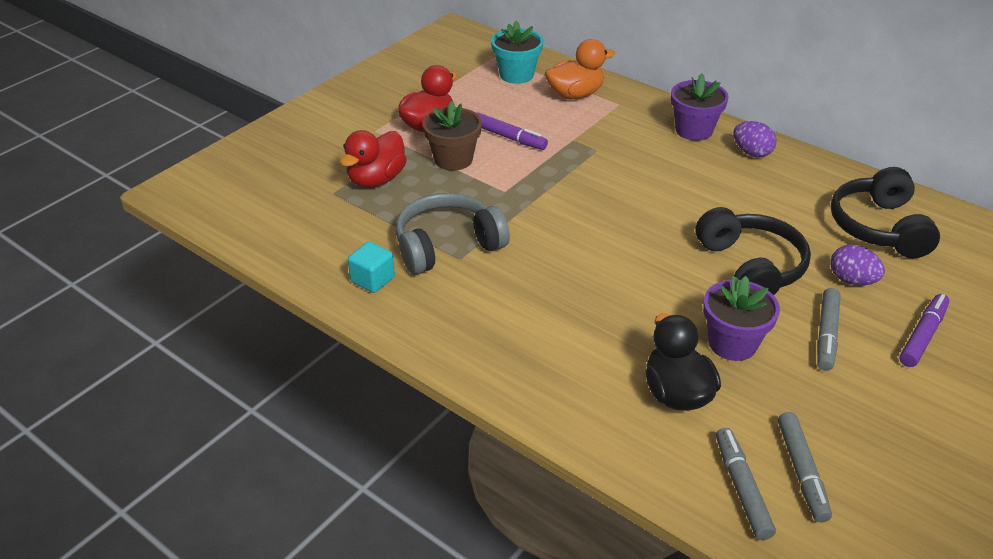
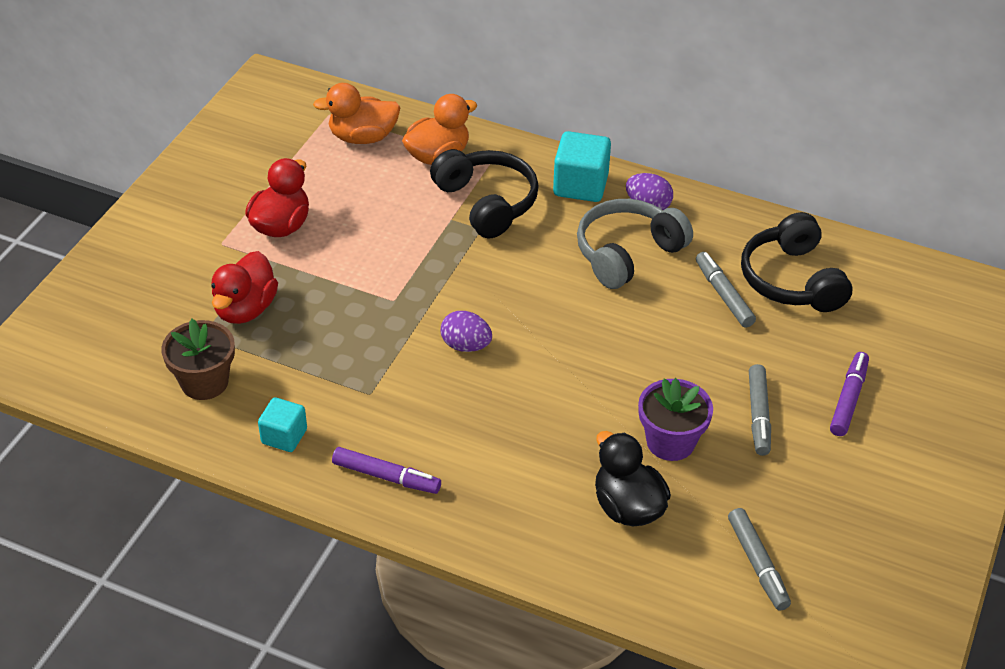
camera: 15 degrees left, 5 degrees up
(447, 245) = (352, 380): grey headphones -> grey headphones (627, 253)
(453, 159) = (324, 268): brown flower pot -> brown flower pot (204, 382)
(509, 137) = (378, 228): purple marker -> purple marker (386, 477)
(516, 75) = (362, 137): turquoise flower pot -> orange duck
(693, 130) = (580, 185): purple flower pot -> turquoise cube
(742, 488) = (707, 591): grey marker -> grey marker (723, 295)
(750, 267) = (672, 350): black headphones -> black headphones (487, 203)
(852, 280) = (774, 348): purple egg -> purple egg (466, 345)

